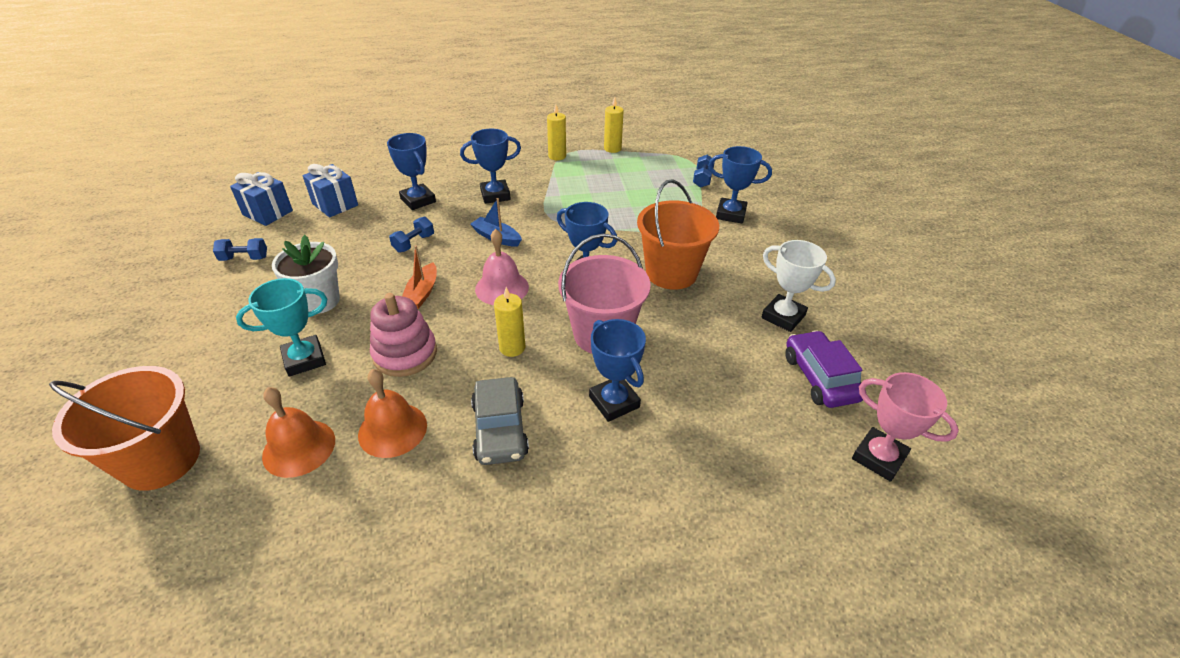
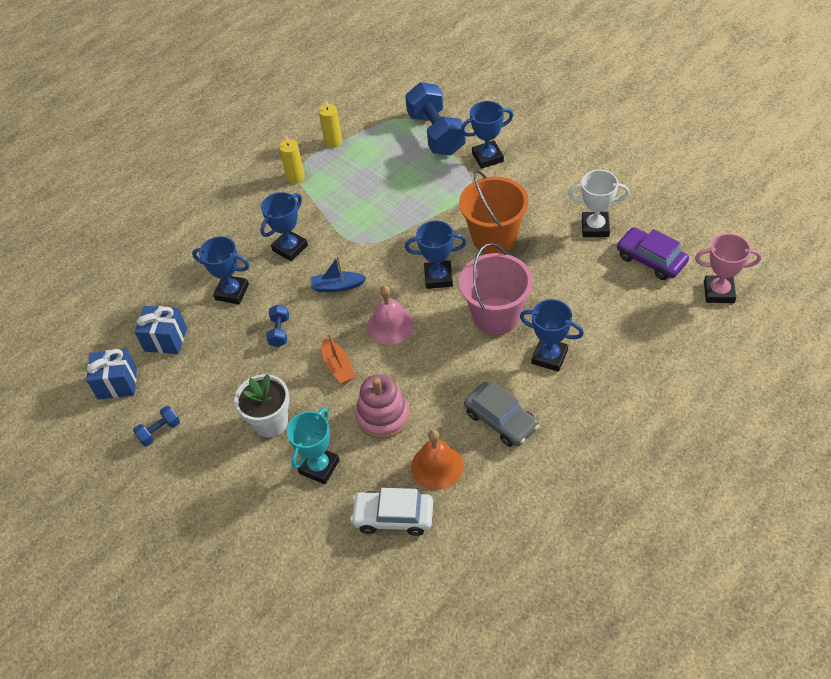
camera: 30 degrees left, 10 degrees up
(161, 460) = (316, 585): orange bucket -> none
(299, 447) = (393, 517): orange bell -> white car
(512, 348) = (448, 364): yellow candle -> none
(702, 179) = (436, 134): blue dumbbell -> blue dumbbell, size x2.19

